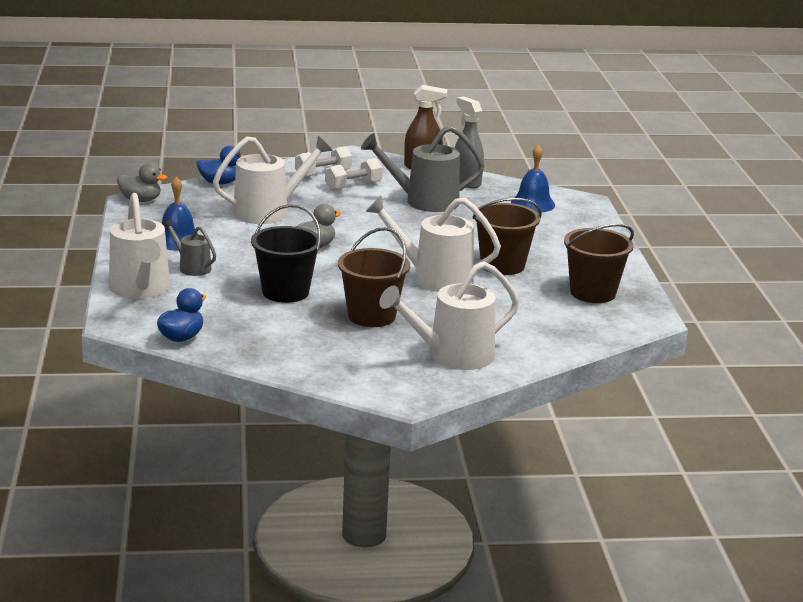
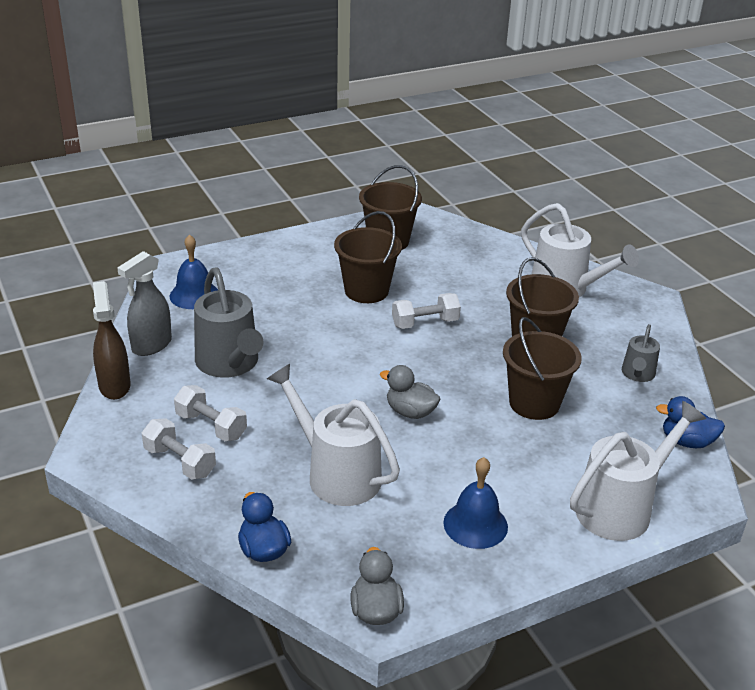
camera: 110 degrees left, 10 degrees up
(191, 267) = (536, 487): grey watering can -> grey watering can (637, 374)
(285, 292) = (534, 403): black bucket -> brown bucket
(433, 277) = (425, 323): white watering can -> white dumbbell

